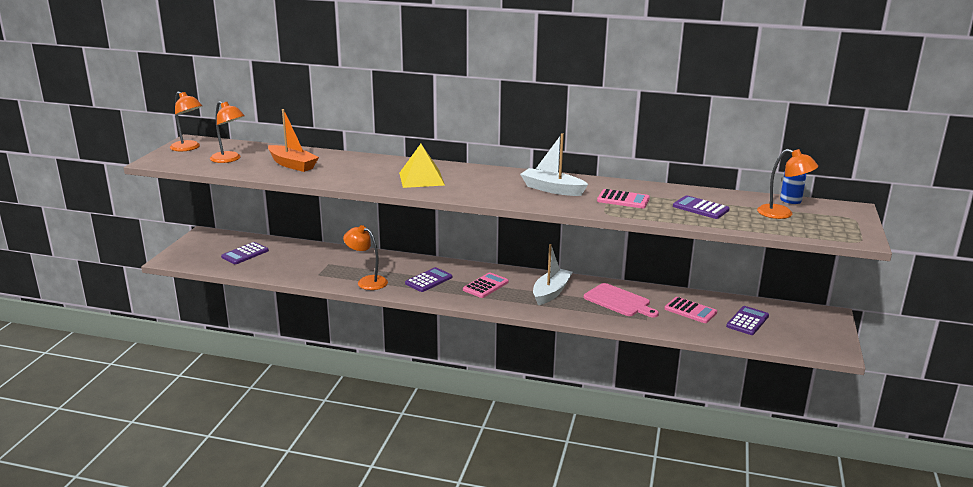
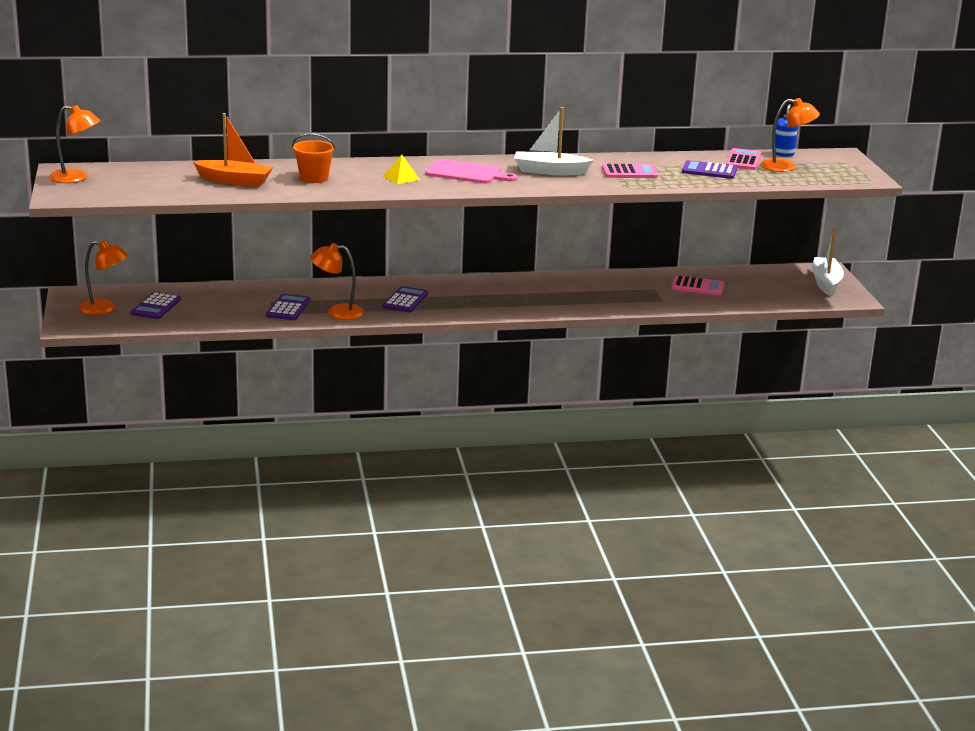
camera: 25 degrees left, 0 degrees up
(229, 159) = (149, 184): orange lamp -> orange lamp (104, 309)
(354, 170) = (314, 178): none -> orange bucket
(421, 179) = (401, 178): yellow pyramid -> yellow pyramid, size x0.57
(485, 286) = (472, 296): pink calculator -> pink calculator (743, 160)
(551, 292) = (547, 292): white boat -> white boat (826, 283)
(619, 301) = (622, 289): pink cutting board -> pink cutting board (466, 173)
(747, 321) = (757, 287): purple calculator -> purple calculator (288, 308)

